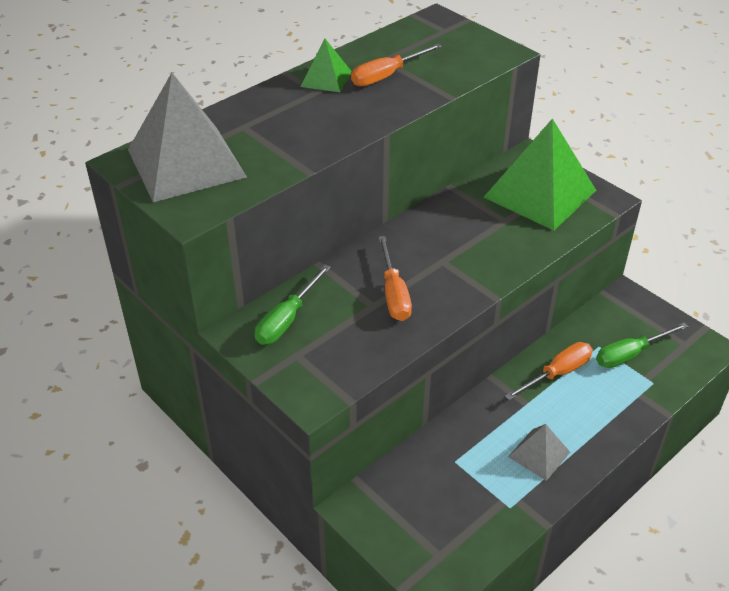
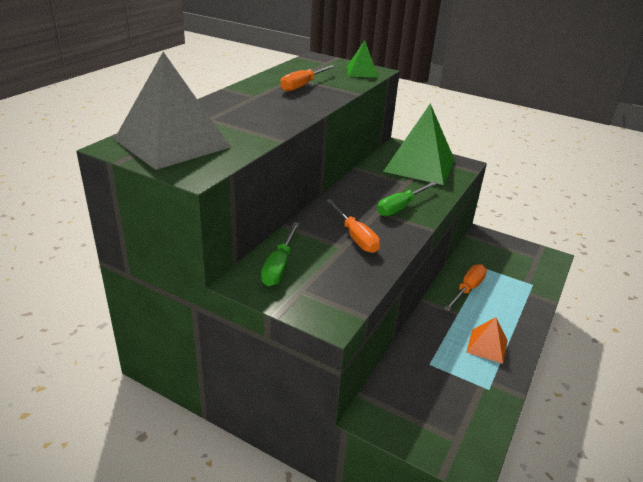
camera: 20 degrees left, 10 degrees down
(326, 78) = (258, 89): green pyramid -> green pyramid (361, 72)
(539, 454) = (487, 346): grey pyramid -> orange pyramid
(630, 354) = (507, 269): green screwdriver -> green screwdriver (400, 207)

